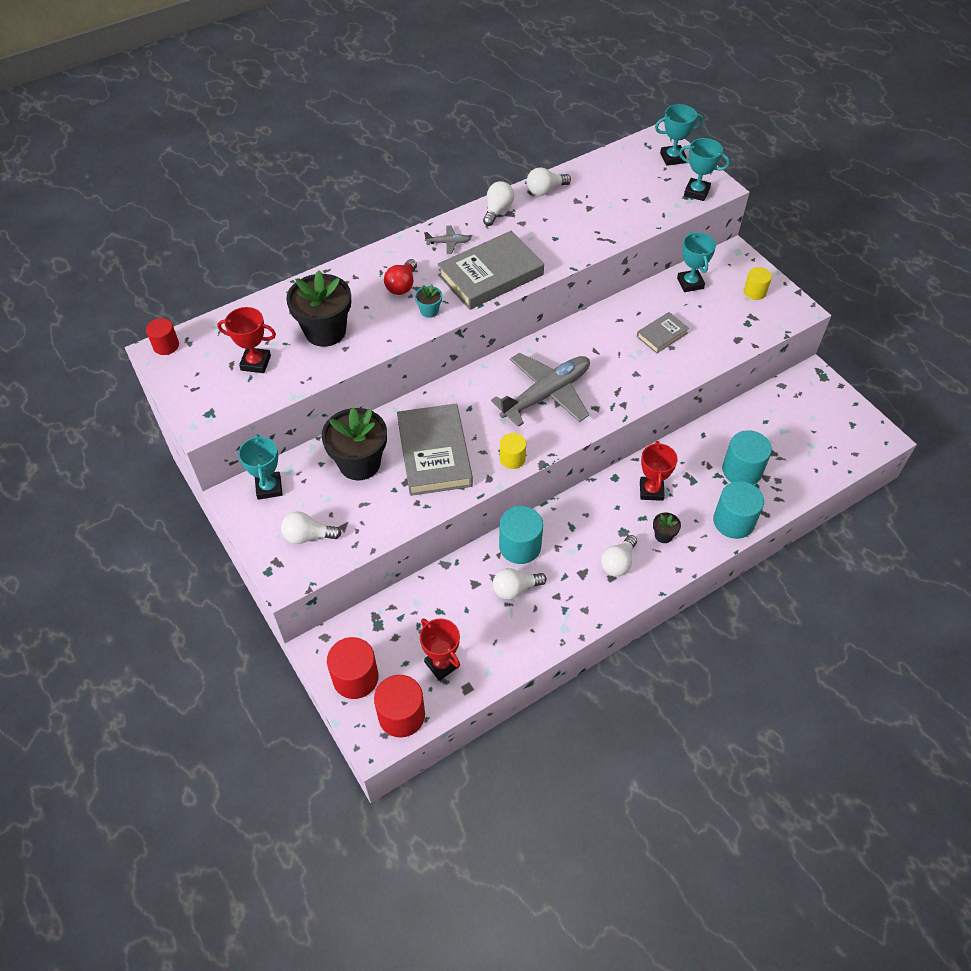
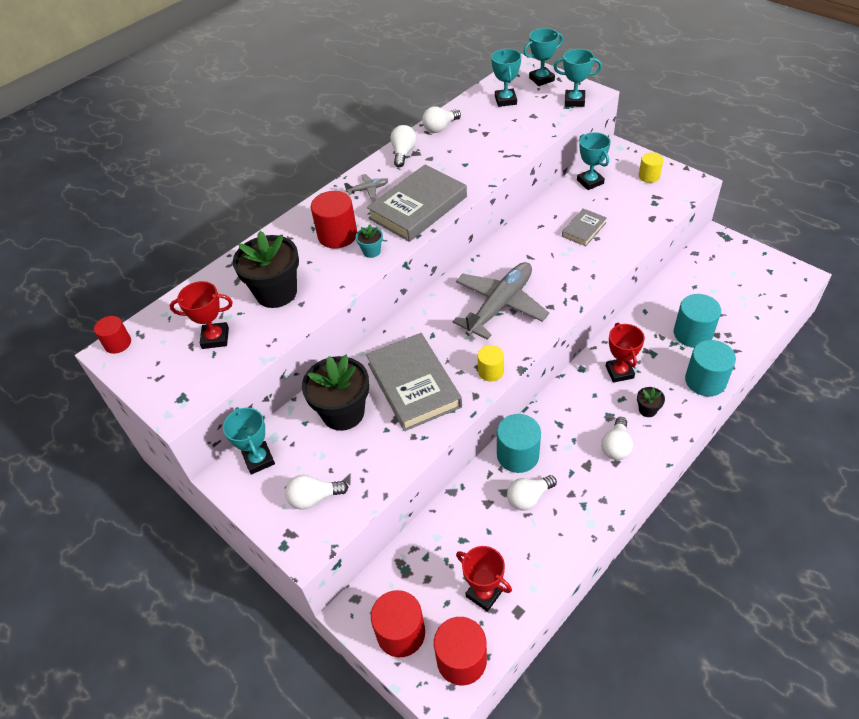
camera: 10 degrees left, 5 degrees down
(402, 285) = (337, 235): red light bulb -> red cylinder
(624, 174) = (505, 100): none -> turquoise trophy

